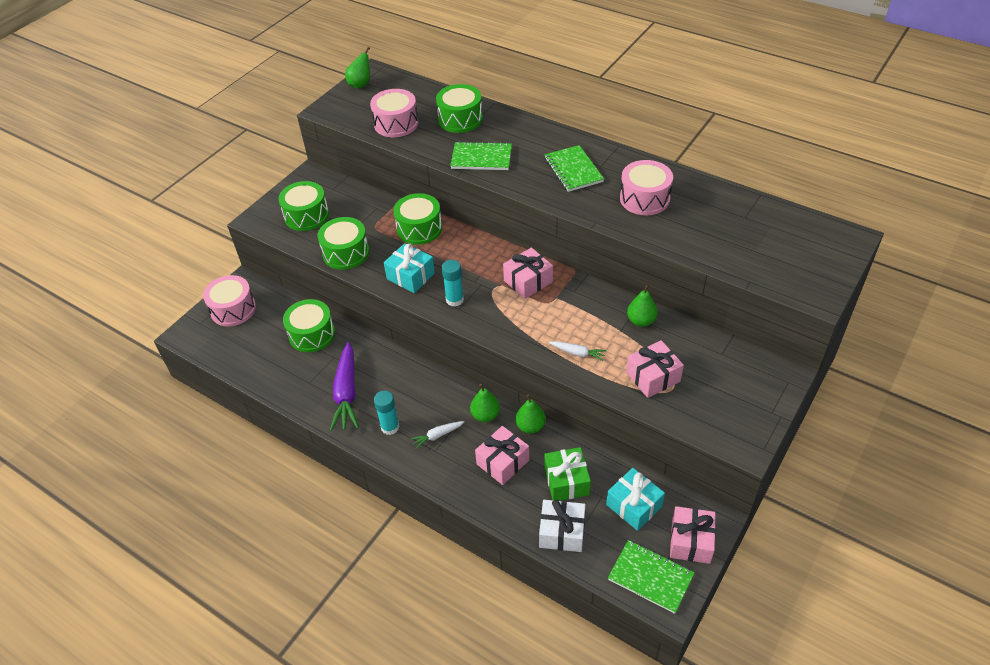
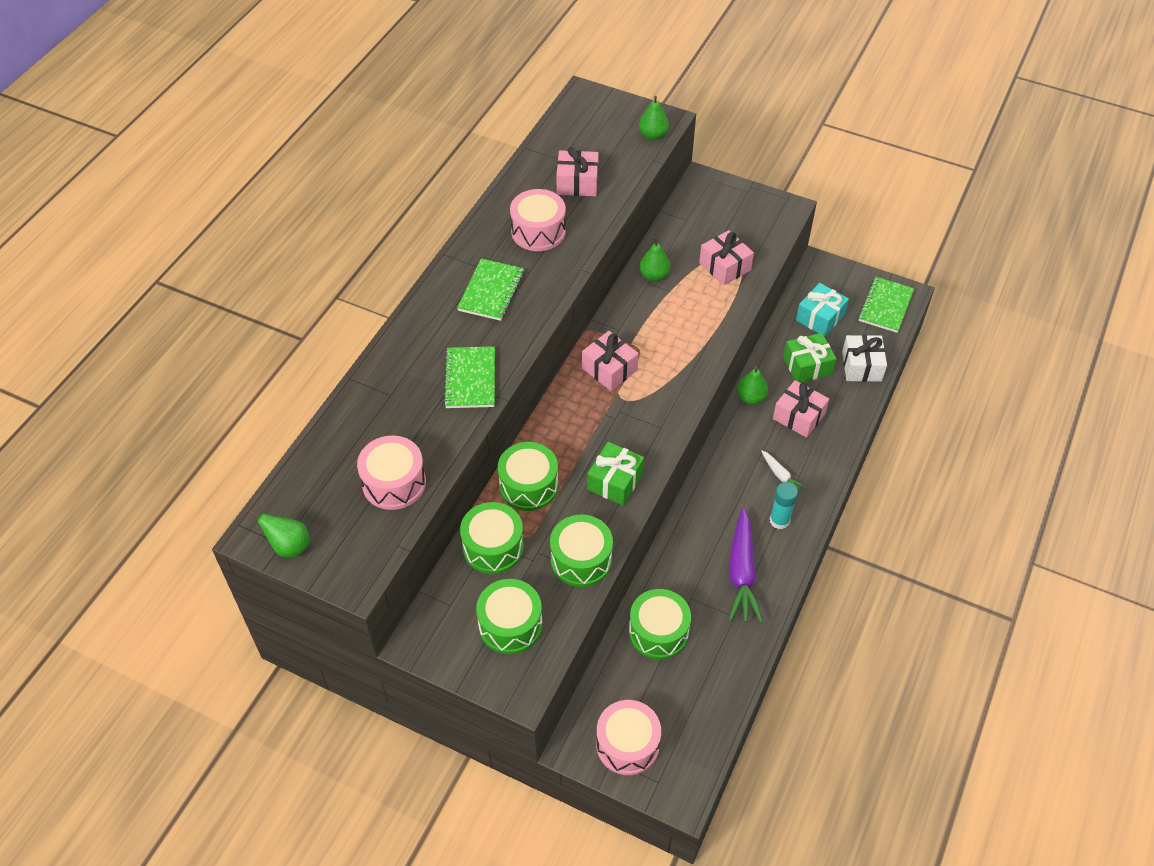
camera: 100 degrees left, 5 degrees up
(347, 393) = (742, 572): purple carrot -> purple carrot turned 105 degrees clockwise
(410, 276) = (615, 481): turquoise gift -> green gift
(454, 300) = (647, 433): turquoise glue stick -> none
(460, 119) = (385, 411): green drum -> green drum (493, 547)
(485, 415) = (745, 437): green pear -> green pear (653, 135)
(573, 170) = (491, 291): green notebook -> green notebook turned 45 degrees counterclockwise
(577, 353) = (706, 322): white carrot -> none
(690, 541) = (844, 281): pink gift -> pink gift (577, 183)

